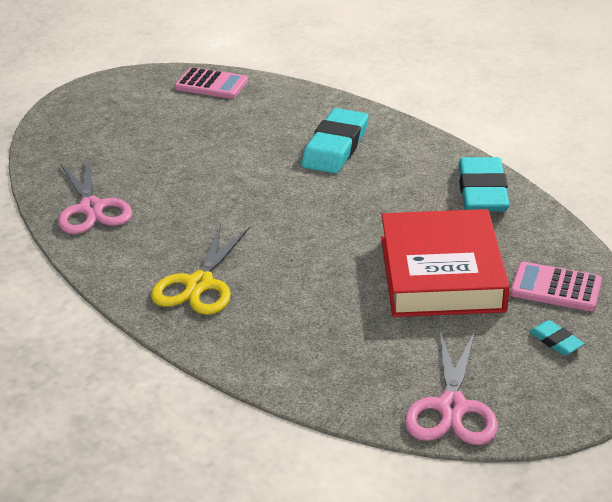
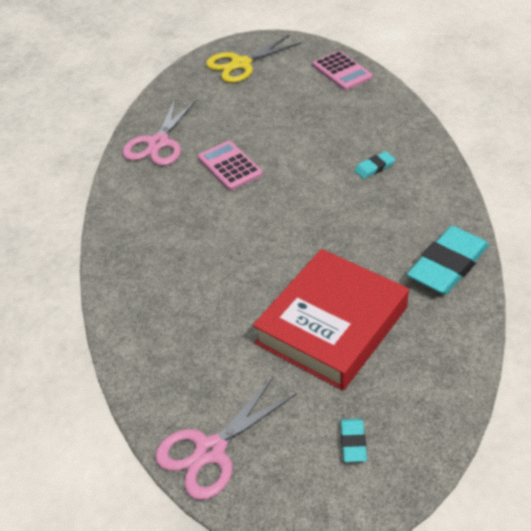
camera: 40 degrees right, 10 degrees up
(199, 284) = (159, 241): yellow scissors -> yellow scissors (241, 64)
(335, 147) = (374, 167): turquoise eraser -> turquoise eraser, size x0.46
(556, 288) = (408, 391): pink calculator -> pink calculator (230, 166)

